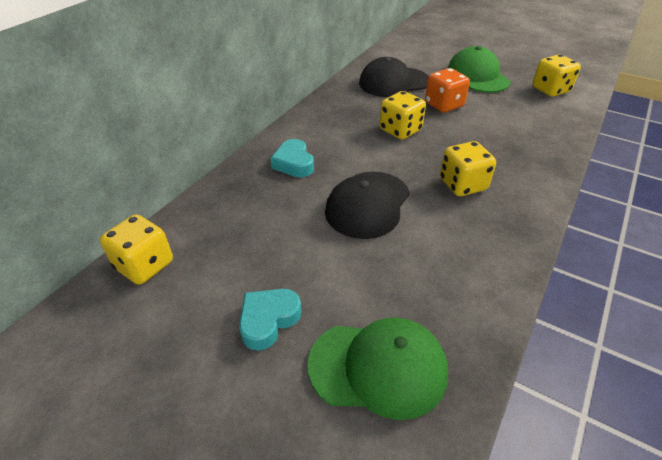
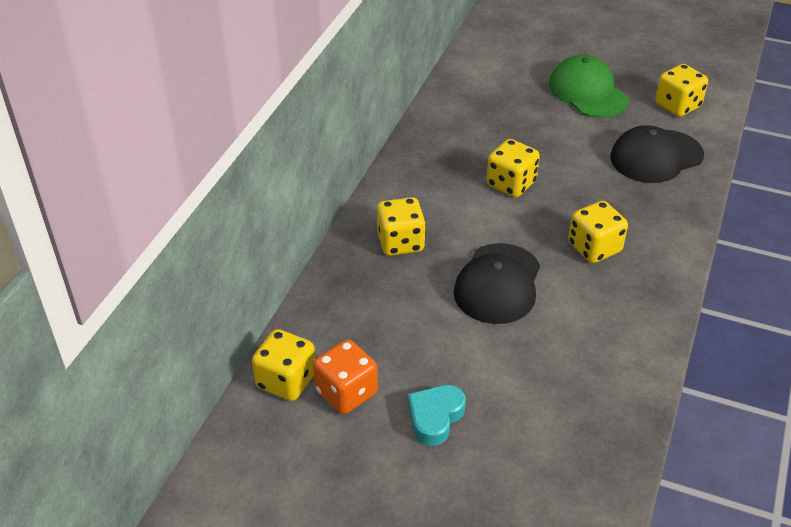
camera: 10 degrees left, 0 degrees up
(294, 163) = (400, 242): turquoise heart -> yellow dice
(378, 367) = (549, 444): green cap -> none
(393, 82) = (486, 112): black cap -> black cap (656, 156)
(444, 105) = (554, 141): orange dice -> orange dice (346, 392)

